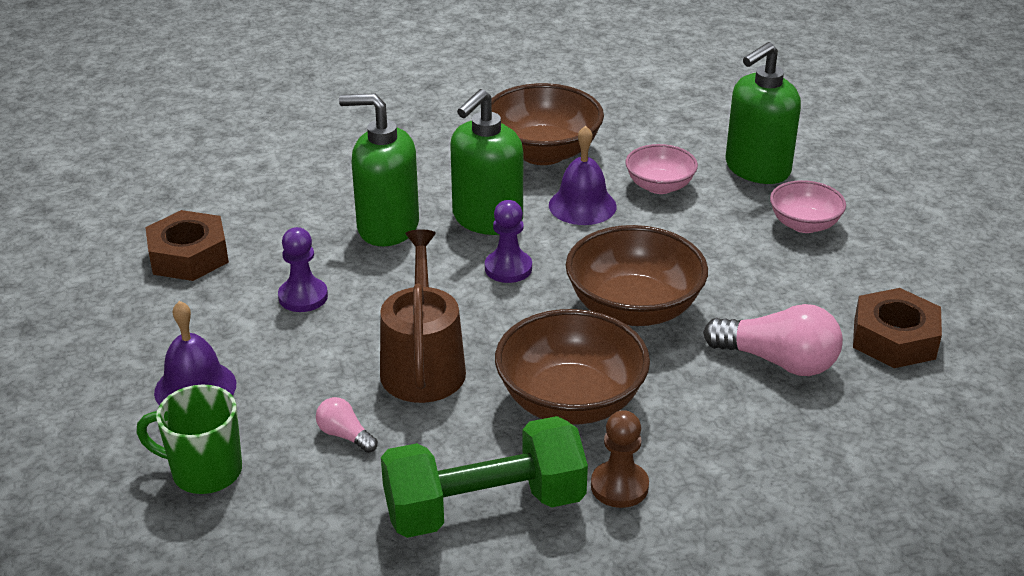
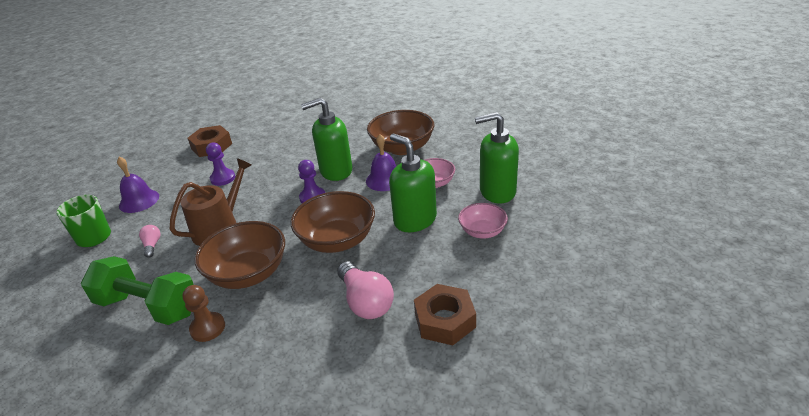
camera: 40 degrees right, 0 degrees up
(387, 227) = (293, 160): green soap dispenser -> green soap dispenser (415, 220)

